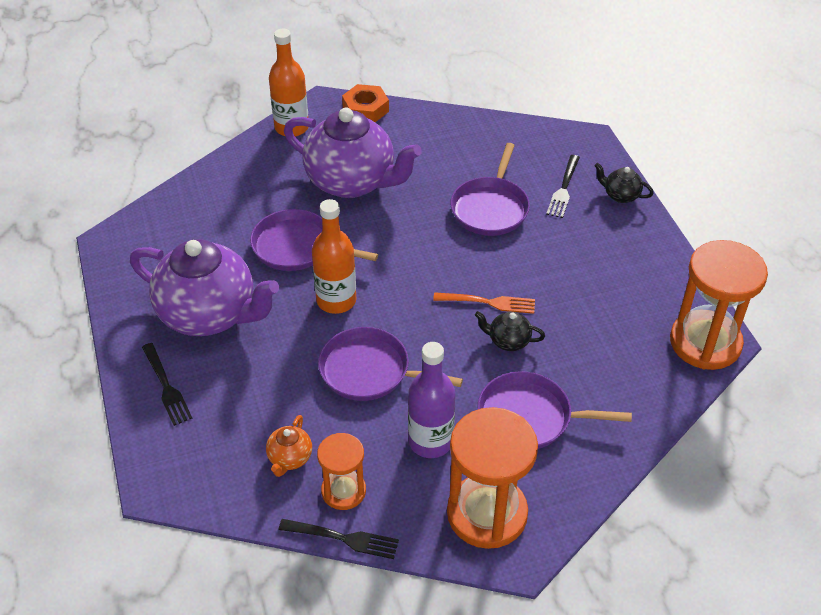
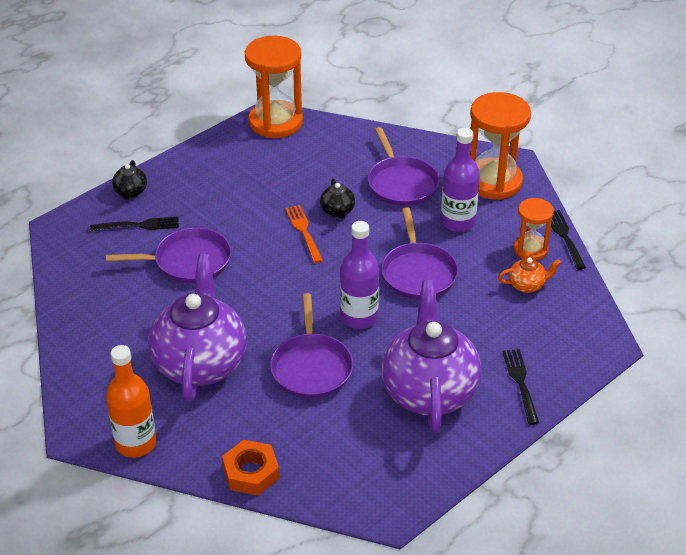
camera: 115 degrees left, 5 degrees down
(166, 386) = (520, 383): black fork -> black fork turned 45 degrees counterclockwise
(336, 300) = (359, 317): orange bottle -> purple bottle
(365, 109) = (76, 395): orange nut -> orange nut (251, 473)

